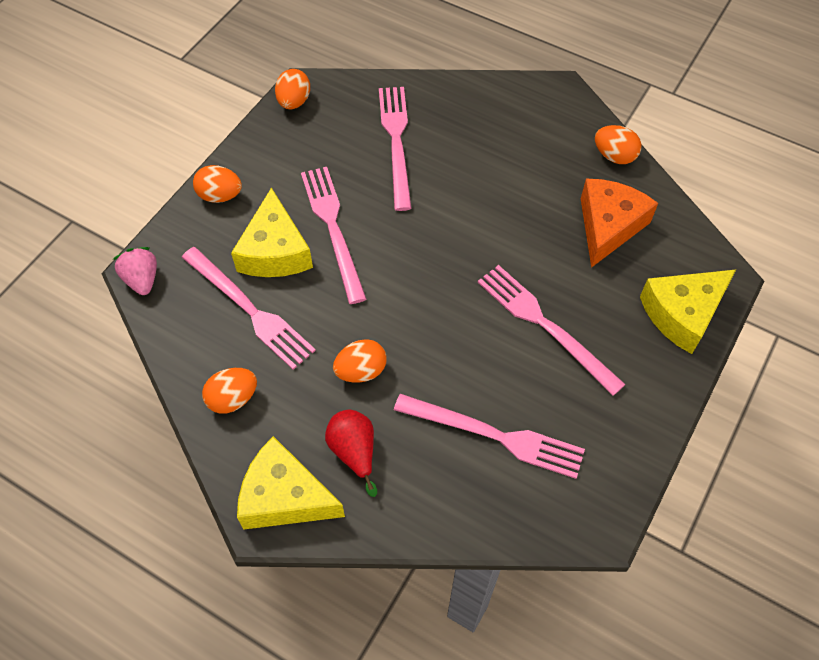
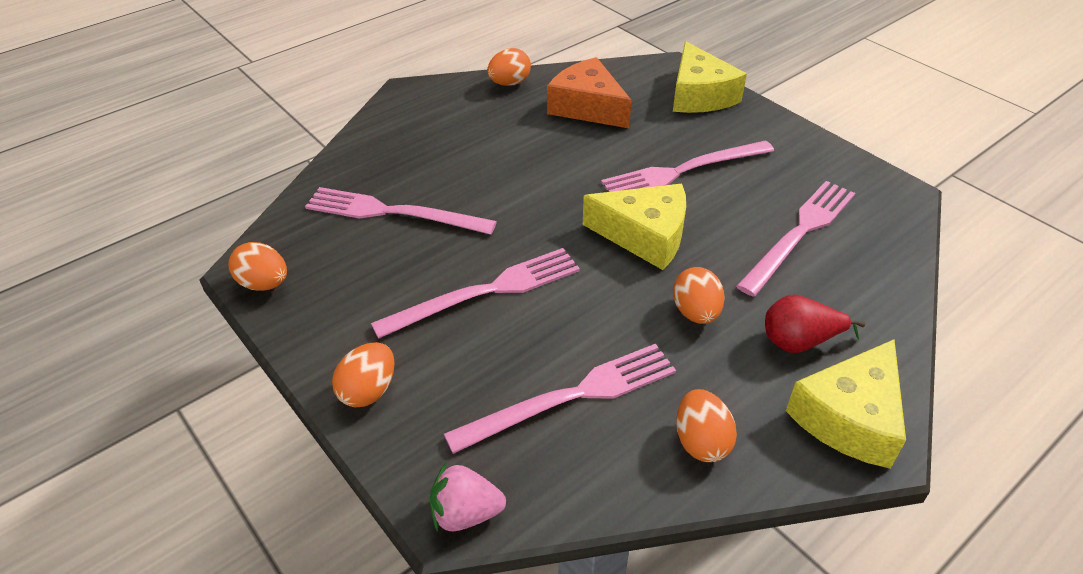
camera: 70 degrees left, 15 degrees down
(275, 251) = (492, 352): yellow cheese -> yellow cheese (645, 235)
(333, 228) = (486, 292): pink fork -> pink fork turned 150 degrees clockwise

